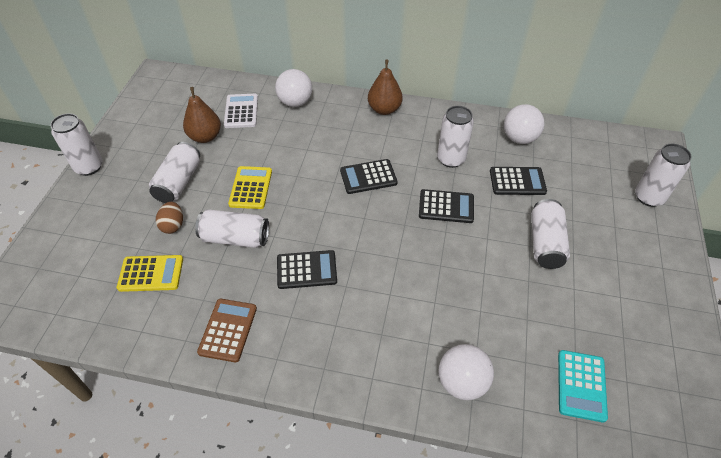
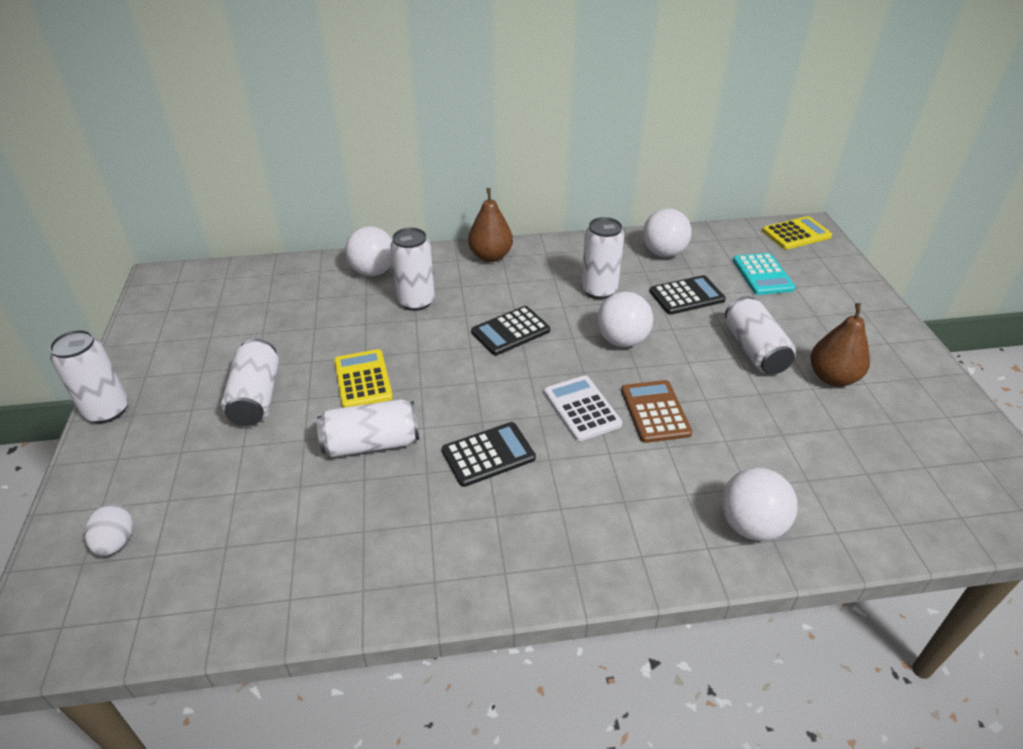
camera: 20 degrees left, 10 degrees down
(61, 260) = (116, 542): none -> white egg
(151, 273) = (269, 520): yellow calculator -> yellow calculator (796, 234)
(173, 225) = (273, 451): brown egg -> none
(205, 137) = (268, 335): brown pear -> brown pear (832, 377)
(228, 330) = (418, 558): brown calculator -> brown calculator (655, 411)
(241, 111) = (305, 296): white calculator -> white calculator (581, 408)
(446, 206) = (622, 340): black calculator -> white ball
(581, 385) = (882, 486): turquoise calculator -> turquoise calculator (762, 275)
(649, 197) = (832, 279): white can -> white can (416, 301)

